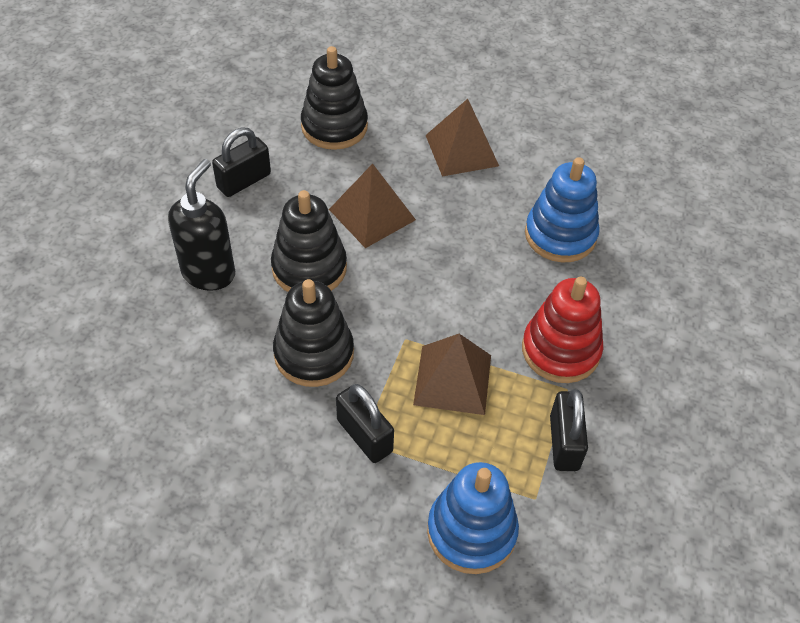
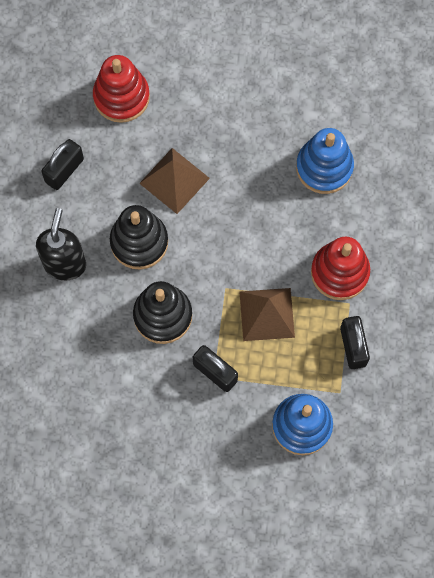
camera: 10 degrees left, 20 degrees up
(334, 126) = (121, 97): black stacking toy -> red stacking toy
(461, 150) = (231, 98): brown pyramid -> none

